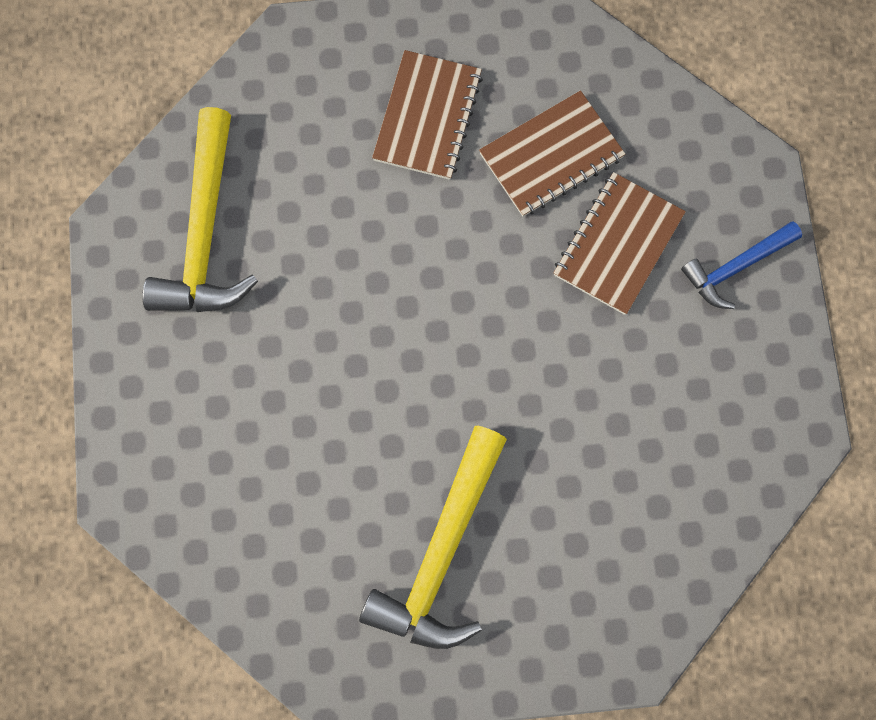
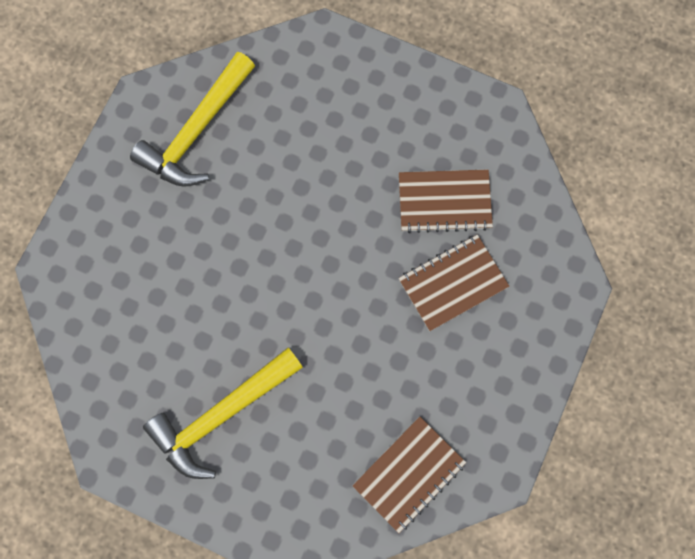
camera: 30 degrees right, 0 degrees up
(428, 117) = (380, 133): brown notebook -> brown notebook (409, 474)
(736, 267) = (522, 341): blue hammer -> none

